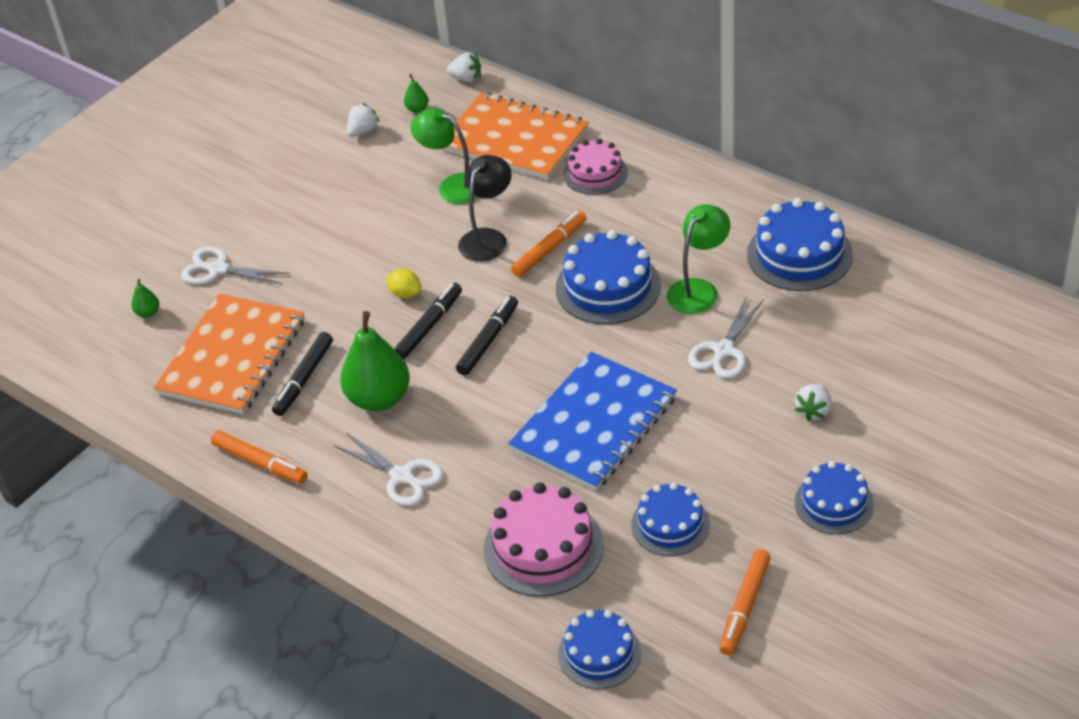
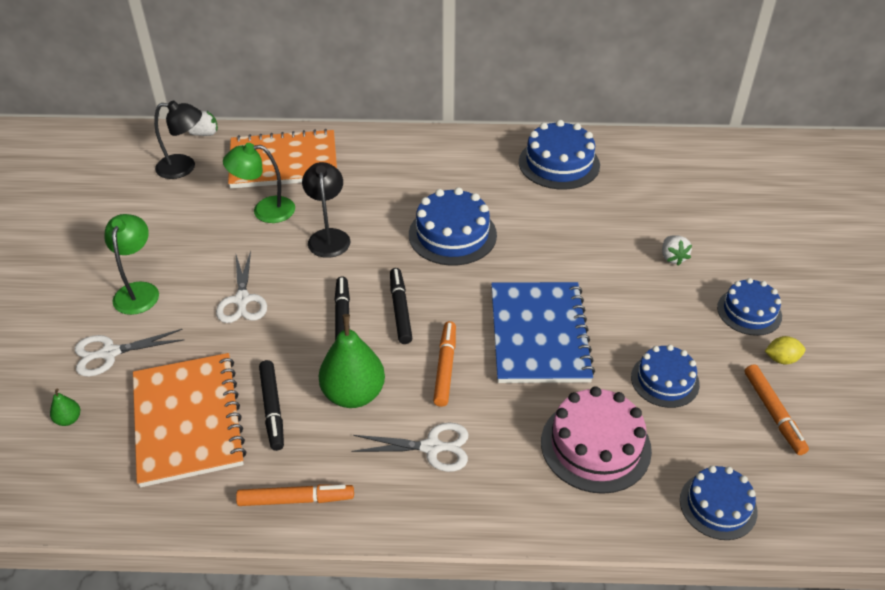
camera: 40 degrees left, 0 degrees up
(363, 131) = (151, 198): white strawberry -> none
(405, 294) = (300, 303): yellow lemon -> yellow lemon (781, 359)
(417, 109) = (184, 167): green pear -> black lamp
(550, 249) = (384, 226): orange marker -> orange marker (445, 367)
(595, 173) = (367, 163): pink cake -> none
(698, 289) = (517, 211): green lamp -> green lamp (138, 291)
(723, 351) = (575, 244): white scissors -> white scissors (242, 300)

